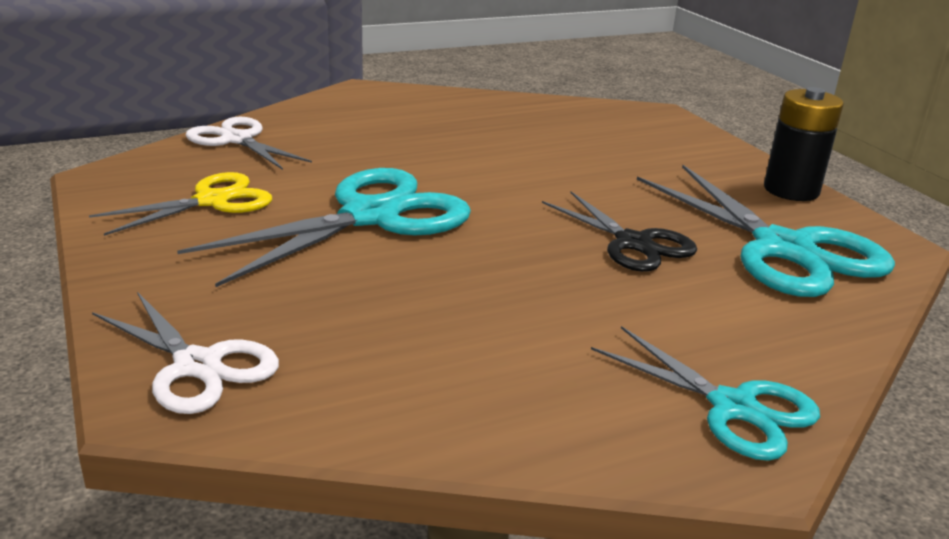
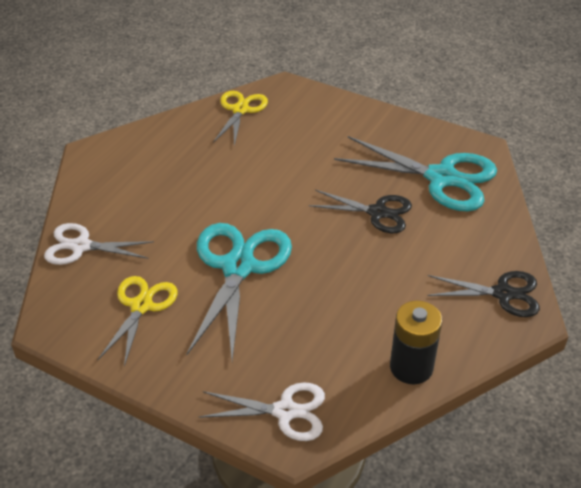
camera: 35 degrees left, 15 degrees up
(574, 112) = (240, 110): none -> yellow scissors
(733, 407) = (503, 294): turquoise scissors -> black scissors
(791, 190) = (408, 127): black battery -> black battery (411, 367)

